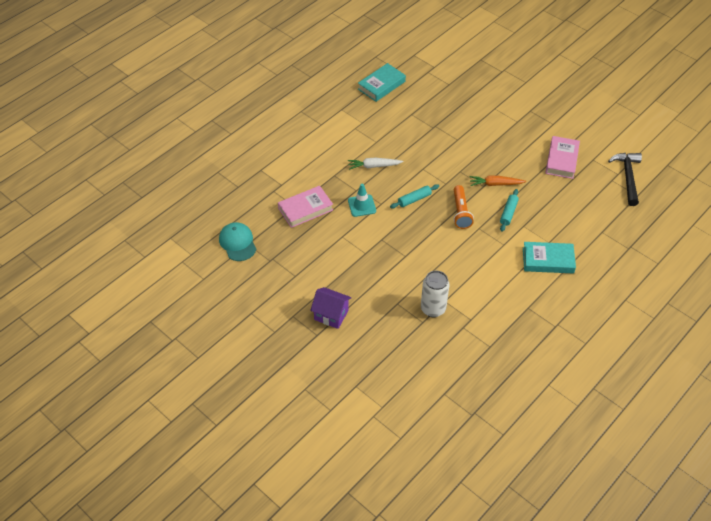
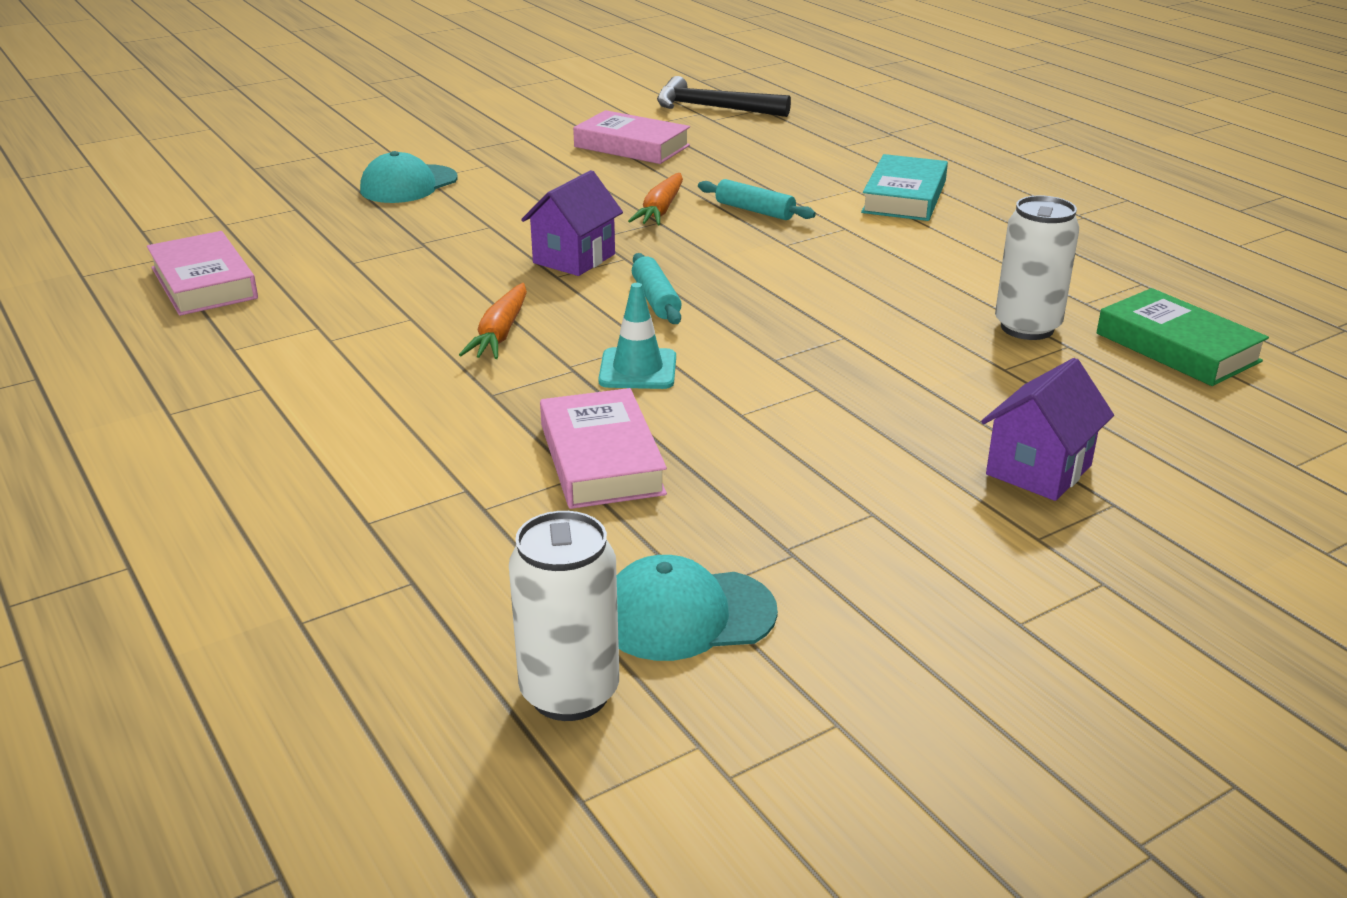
camera: 75 degrees left, 20 degrees down
(203, 227) = (569, 693): none -> white can
(373, 166) = (500, 333): white carrot -> orange carrot
(381, 85) = (204, 283): turquoise book -> pink book
(433, 356) = (1177, 347): none -> green book
(439, 170) = (574, 259): none -> purple house
(460, 212) = (728, 255): orange flashlight -> none
(485, 106) = (408, 185): none -> turquoise cap

